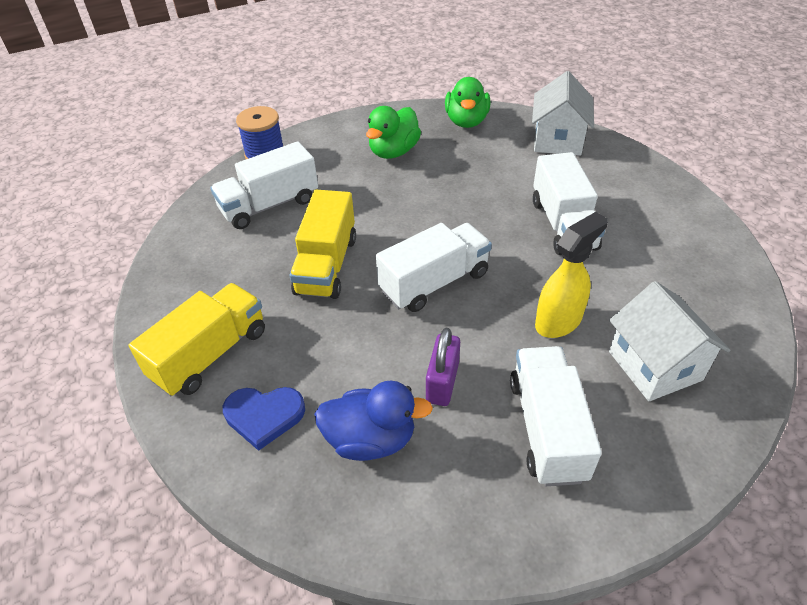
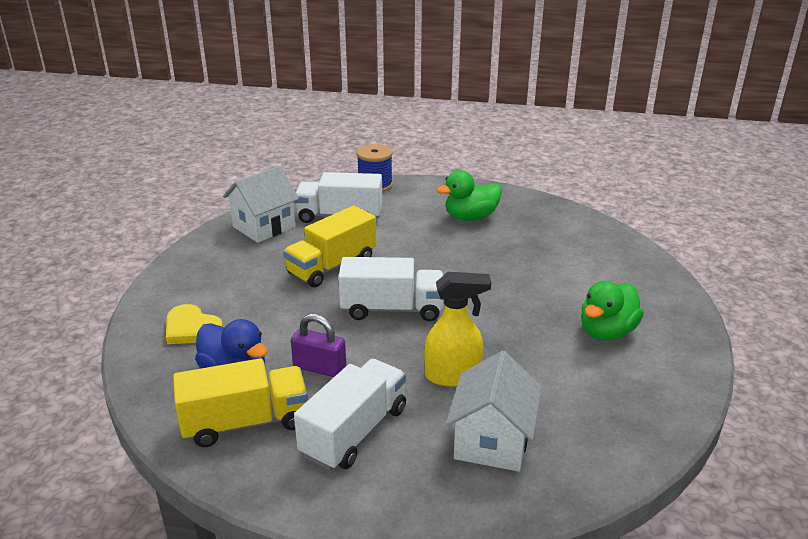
camera: 35 degrees right, 15 degrees down
(210, 354) = (202, 282): yellow truck -> yellow truck (246, 422)
(264, 416) = (191, 328): blue heart -> yellow heart
(442, 382) = (319, 368): purple padlock -> purple padlock turned 60 degrees clockwise
(466, 121) = (558, 219): green duck -> green duck (606, 332)
(557, 140) = (623, 260): white house -> white house (264, 227)
(563, 225) = (545, 318): white truck -> none

